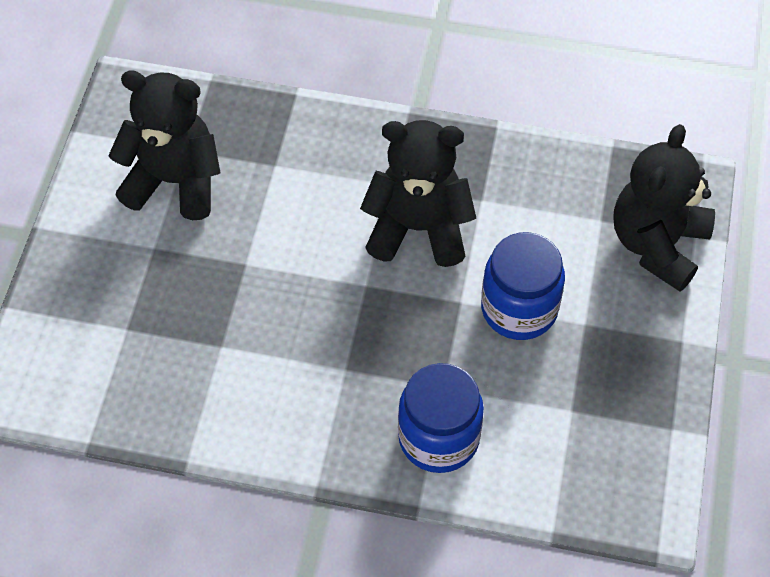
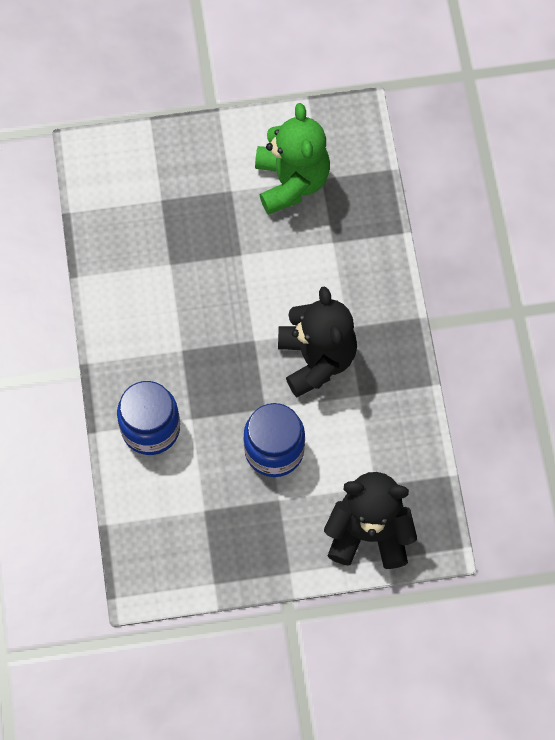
camera: 70 degrees right, 10 degrees up
(174, 181) = (291, 181): black teddy bear -> green teddy bear

